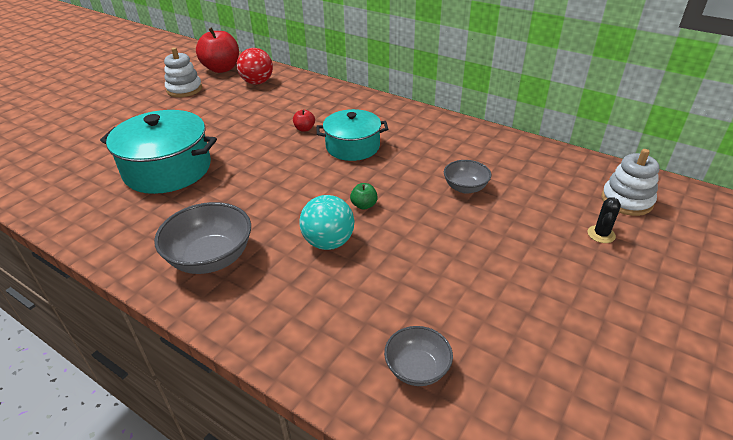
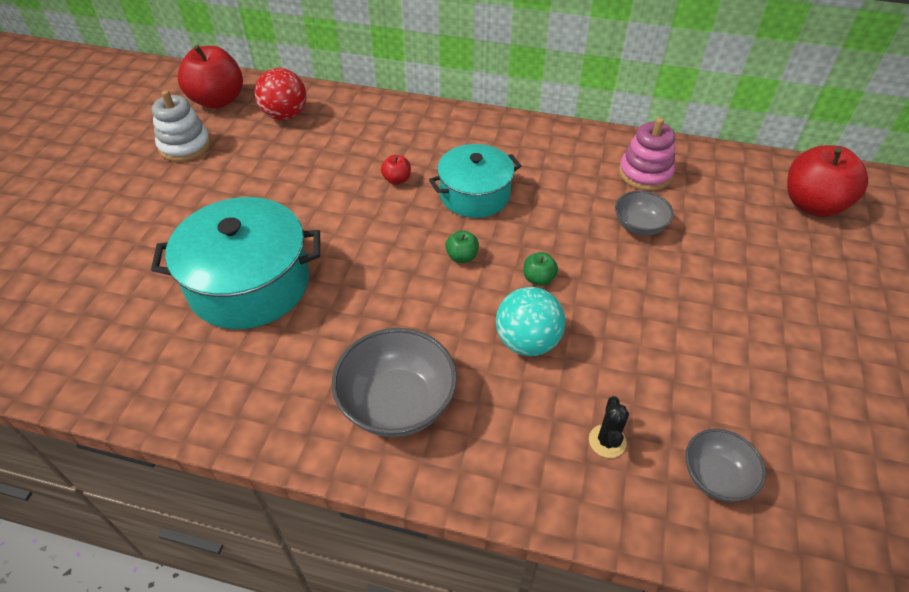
camera: 20 degrees left, 10 degrees up
(317, 181) = (462, 257): none -> green apple
(492, 155) = (645, 173): none -> pink stacking toy
(601, 234) = (809, 255): black cactus -> black cactus (607, 441)
(626, 200) = (812, 204): white stacking toy -> red apple

